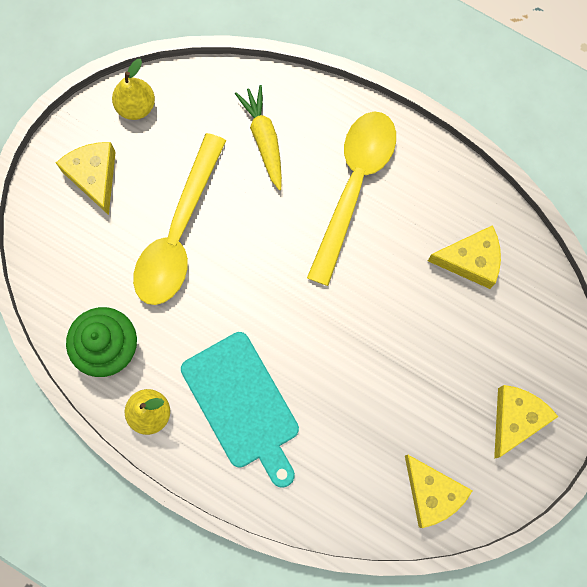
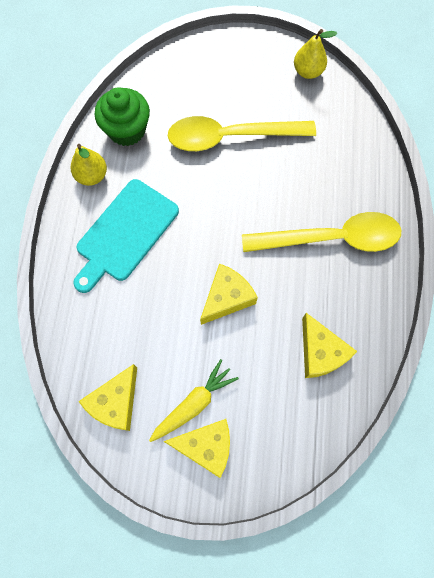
camera: 65 degrees right, 5 degrees down
(94, 177) = (243, 69): yellow cheese -> yellow cheese (227, 298)
(264, 139) = (332, 161): yellow carrot -> yellow carrot (194, 403)

